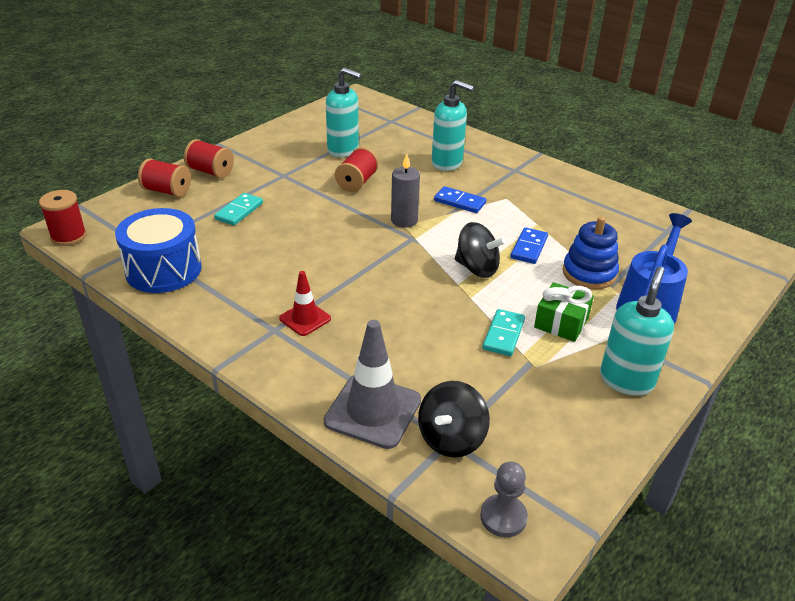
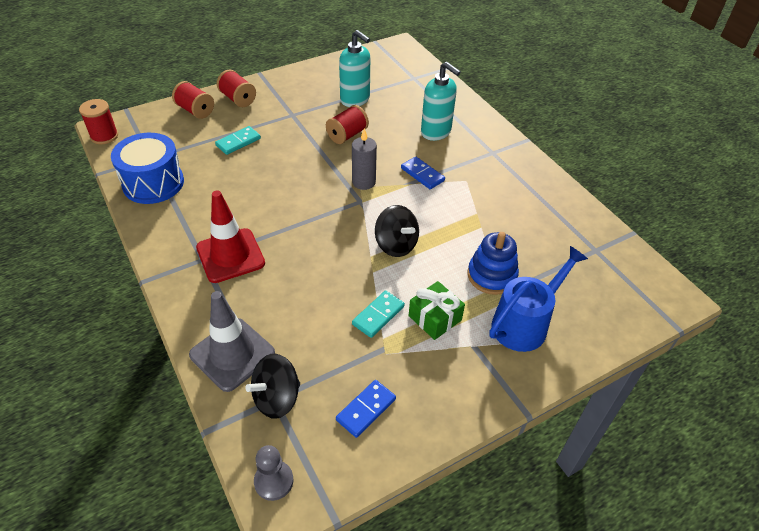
camera: 20 degrees right, 10 degrees up
(305, 318) = (230, 255): red traffic cone -> red traffic cone, size x1.74
(529, 248) = (454, 236): blue domino -> blue domino (366, 409)
(626, 380) = (455, 390): turquoise soap dispenser -> none

